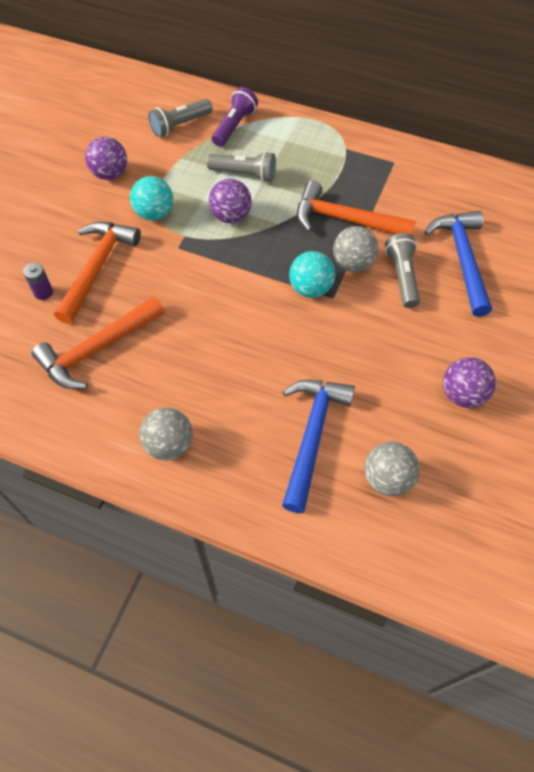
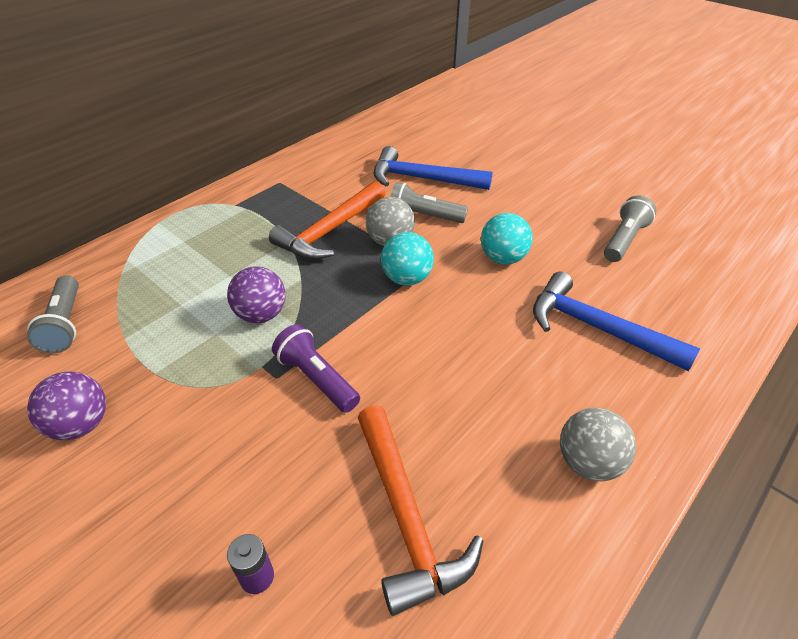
camera: 70 degrees left, 15 degrees down
(97, 268) = (254, 483): orange hammer -> none
(154, 213) = (200, 389): turquoise ball -> turquoise ball (503, 258)
(234, 126) = (119, 275): purple flashlight -> purple flashlight (316, 378)
(244, 174) = (205, 286): grey flashlight -> grey flashlight (624, 240)
(387, 478) = (653, 289): grey ball -> none
(462, 394) = (569, 221): purple ball -> none

